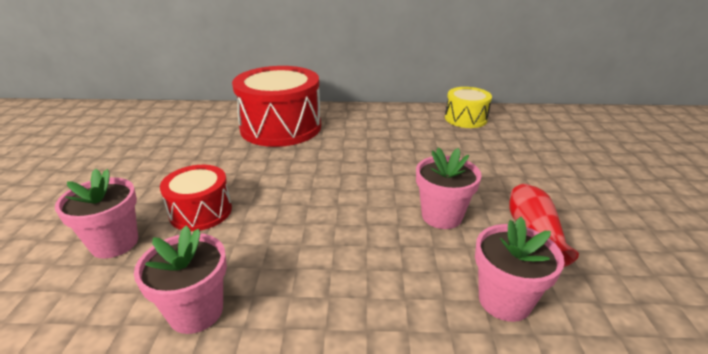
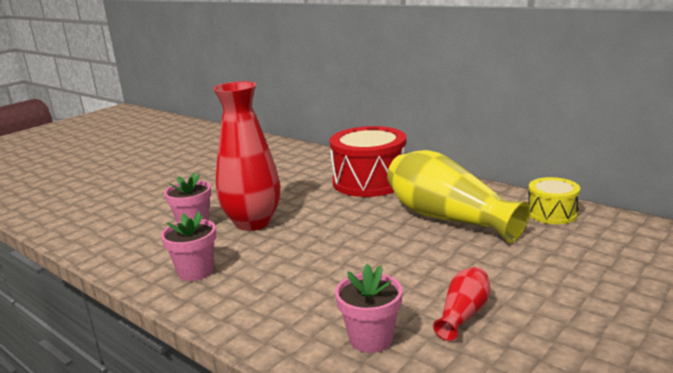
camera: 40 degrees right, 10 degrees down
(201, 211) = (253, 223): red drum -> red vase
(398, 144) = (447, 218): none -> yellow vase
(441, 216) = (405, 277): pink flower pot -> none

